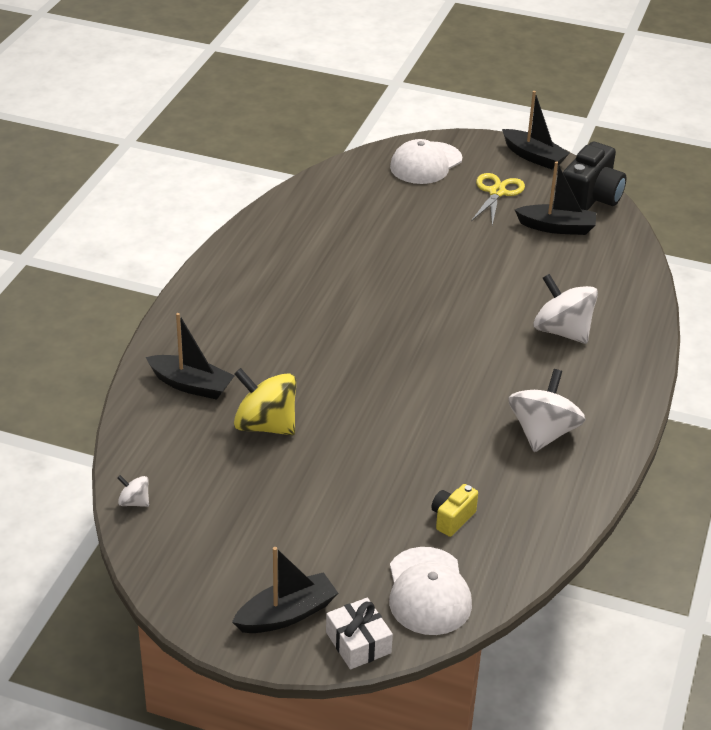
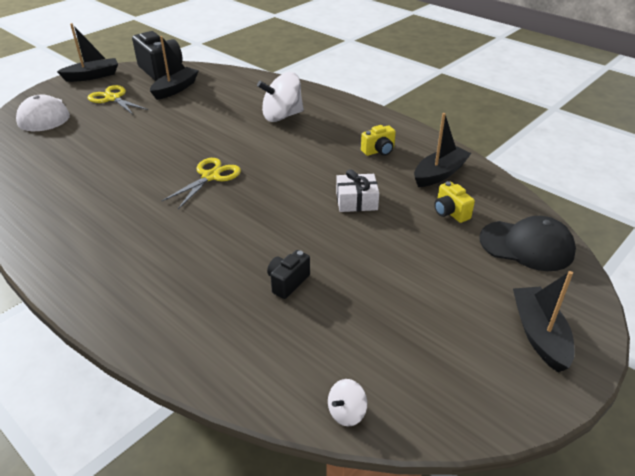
camera: 65 degrees left, 0 degrees up
(191, 385) = (196, 318): black boat -> black boat (439, 174)
(265, 425) = (287, 282): yellow spinning top -> black camera
(358, 642) = (579, 299): white gift -> white gift (356, 201)
(397, 320) = (210, 176): none -> yellow scissors
(428, 591) = (527, 246): white cap -> black cap
(543, 433) = (379, 151): white spinning top -> yellow camera

